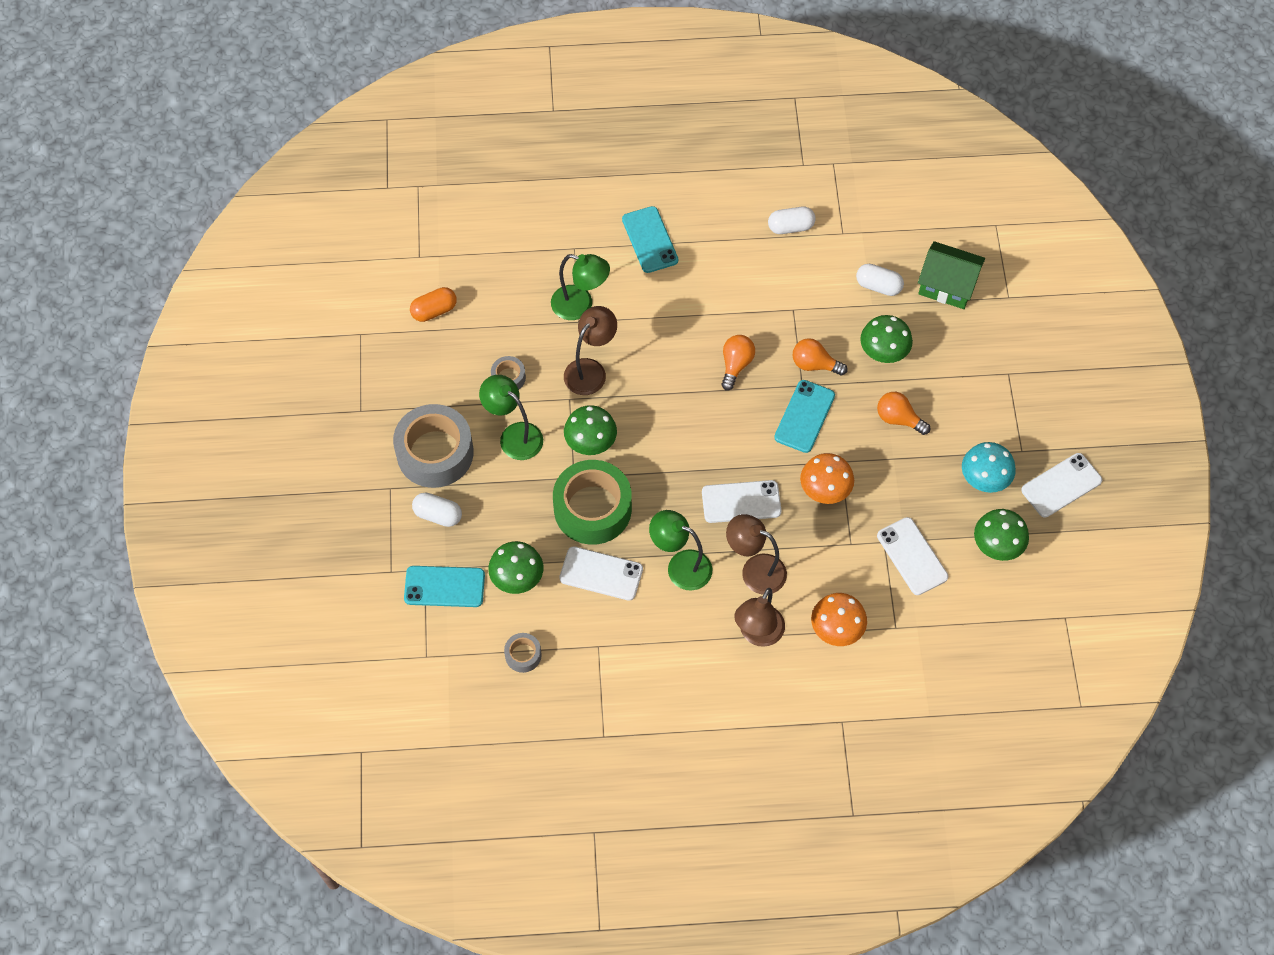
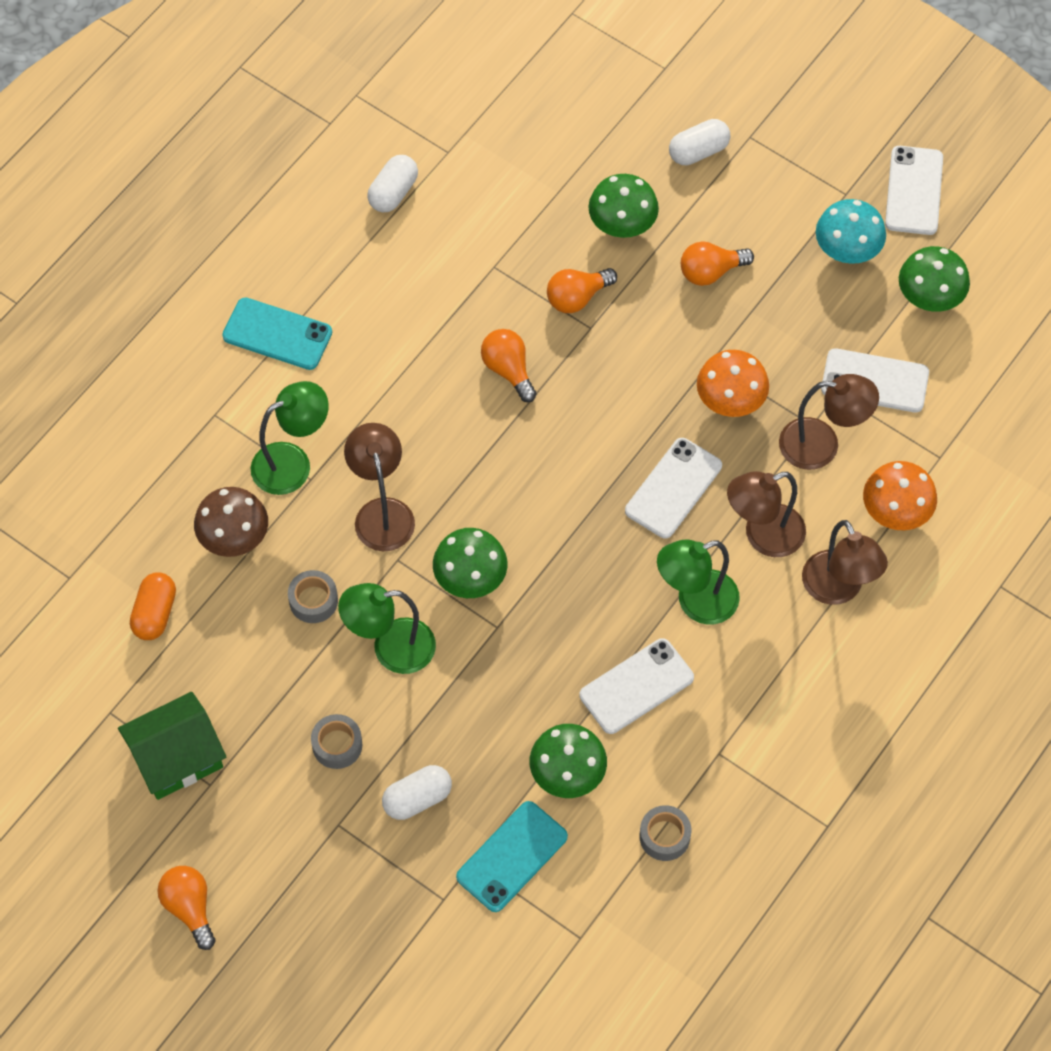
camera: 50 degrees left, 0 degrees up
(284, 454) = (190, 907): none -> orange light bulb
(435, 453) = (337, 745): grey tape -> grey tape, size x0.45
(511, 313) = (234, 538): none -> brown mushroom
(592, 509) = (552, 637): green tape -> none
(804, 416) = (629, 353): turquoise phone -> none
(842, 558) = (822, 445): none -> brown lamp
(878, 286) = (541, 169): white capsule -> white capsule (698, 151)
(947, 285) = (599, 109): green house -> green house (177, 757)

